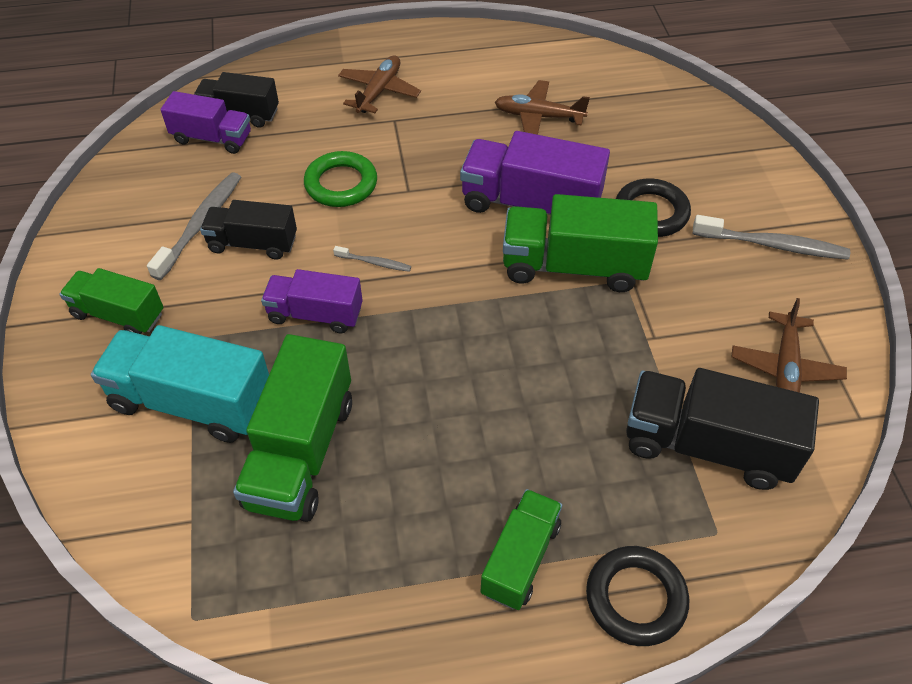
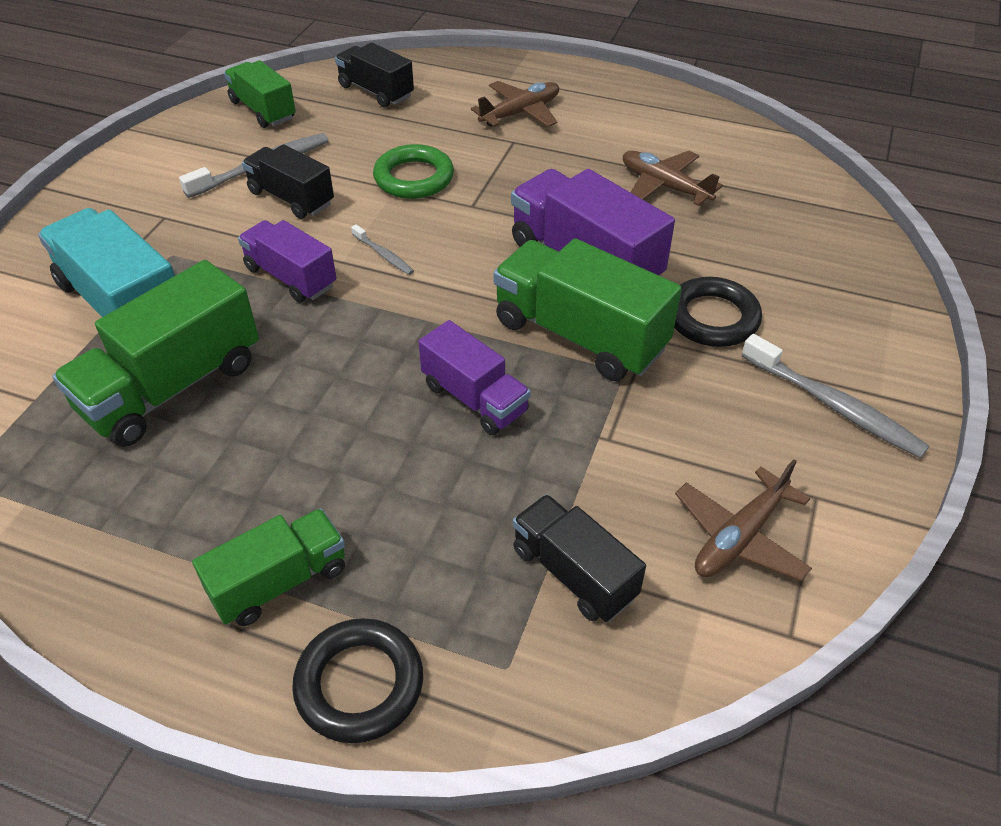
camera: 30 degrees right, 5 degrees down
(118, 315) = (132, 212): green truck -> green truck (263, 110)
(212, 138) = (335, 102): purple truck -> purple truck (474, 398)
(707, 445) = (574, 573): black truck -> black truck, size x0.62

